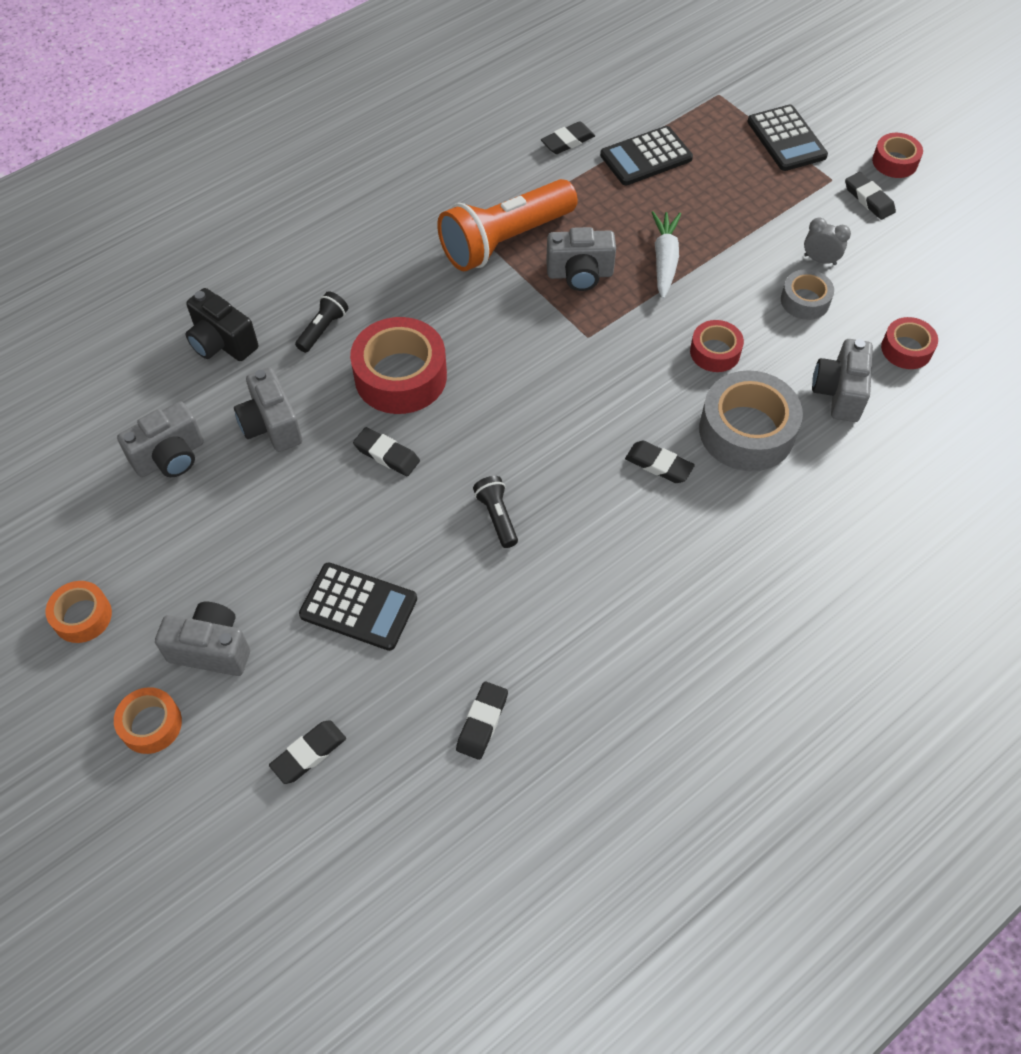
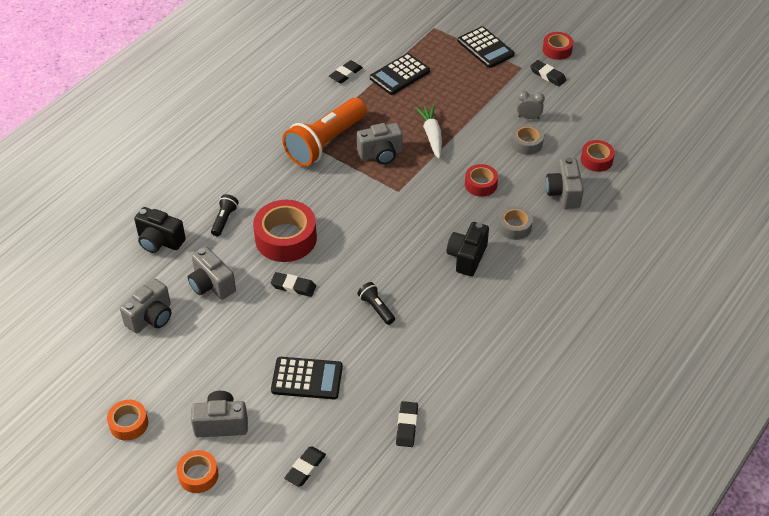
camera: 15 degrees left, 10 degrees down
(658, 465) = (467, 257): black eraser -> black camera
(746, 431) = (514, 227): grey tape -> grey tape, size x0.55

